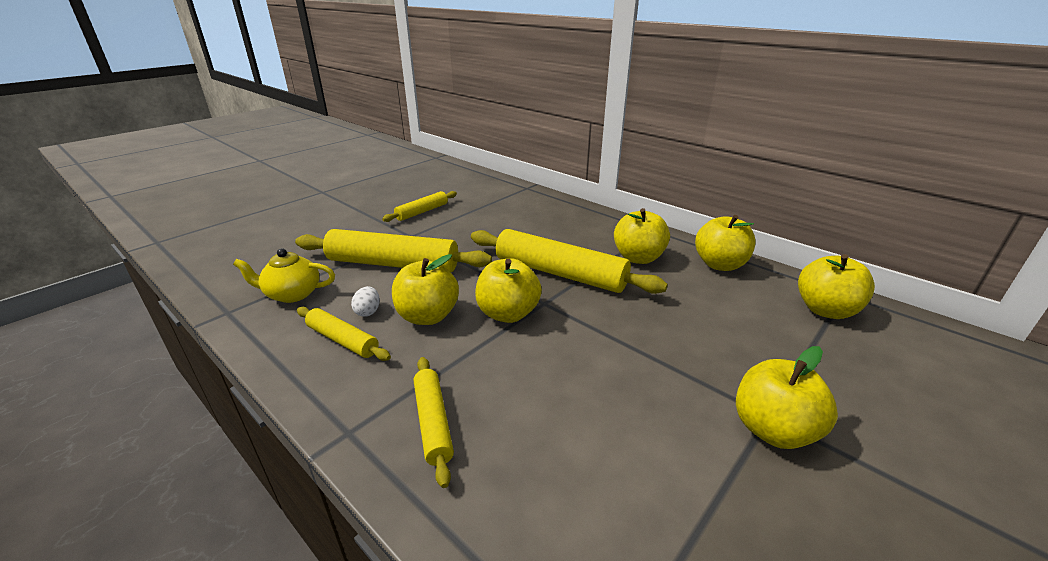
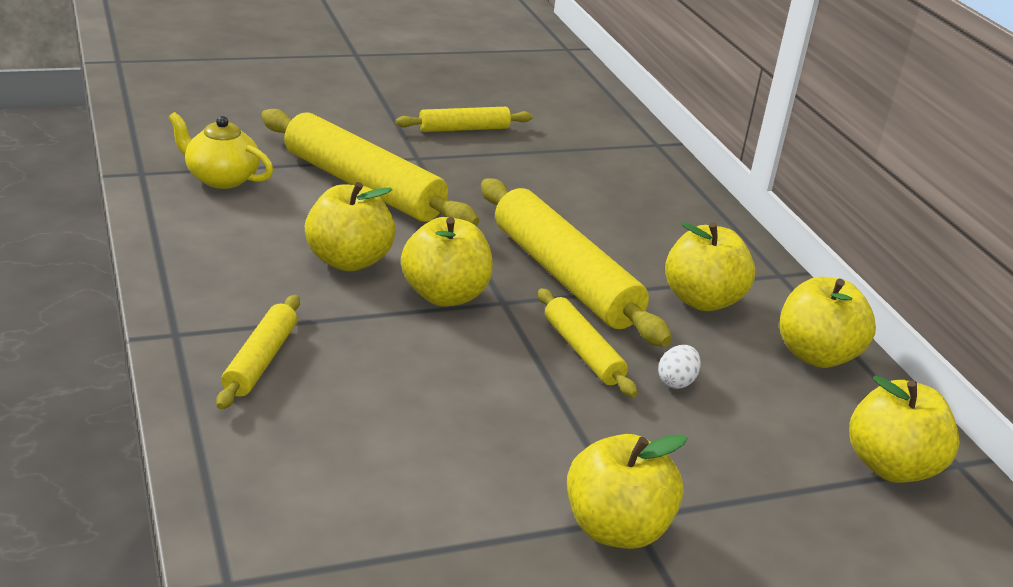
camera: 25 degrees right, 0 degrees up
(342, 340) = (236, 248): yellow rolling pin -> yellow rolling pin (582, 351)
(368, 311) = (287, 230): white egg -> white egg (676, 382)

